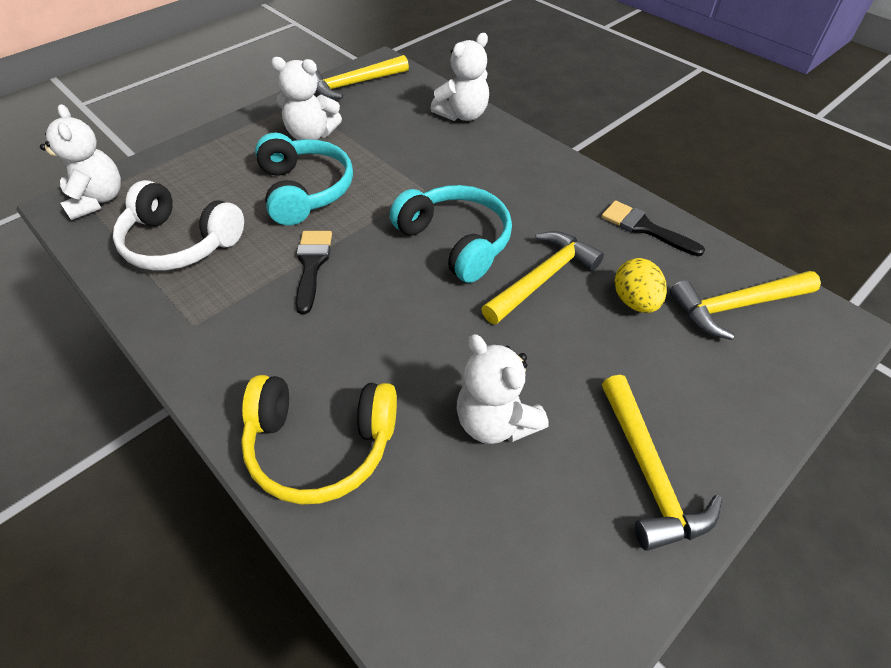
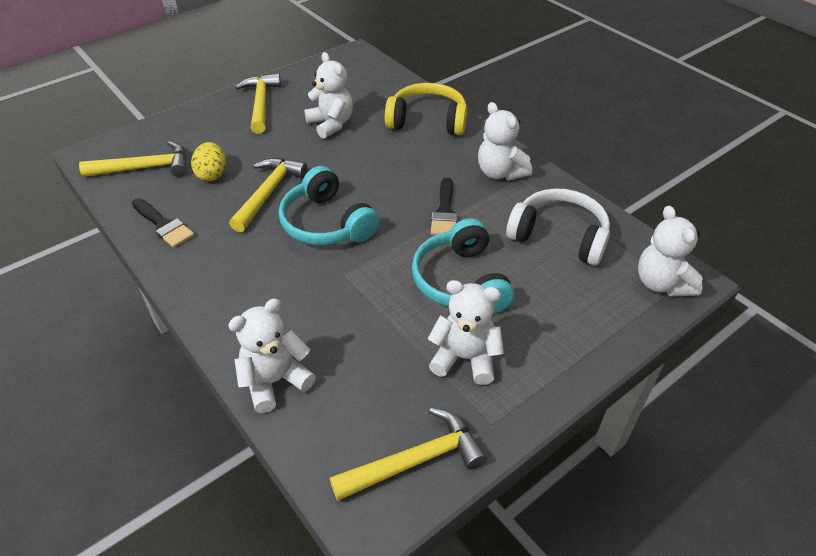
camera: 175 degrees left, 5 degrees down
(222, 332) = (500, 172): none -> white teddy bear
(543, 278) = (269, 193): yellow hammer -> yellow hammer turned 150 degrees clockwise

